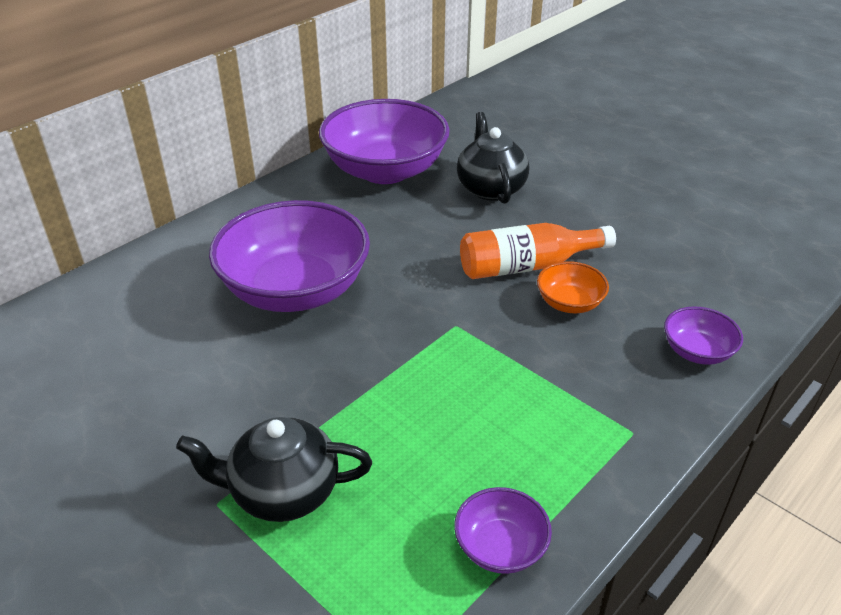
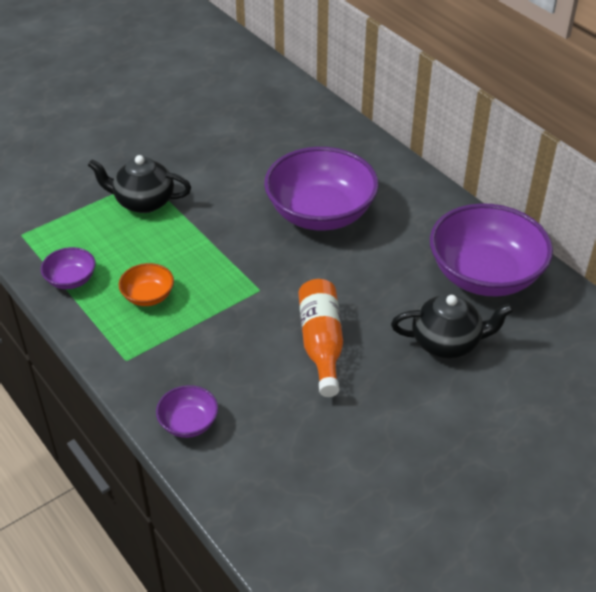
camera: 100 degrees right, 5 degrees up
(283, 492) = (143, 202): black teapot -> black teapot turned 90 degrees counterclockwise
(569, 303) = (267, 359): orange bowl -> orange bowl (148, 296)

